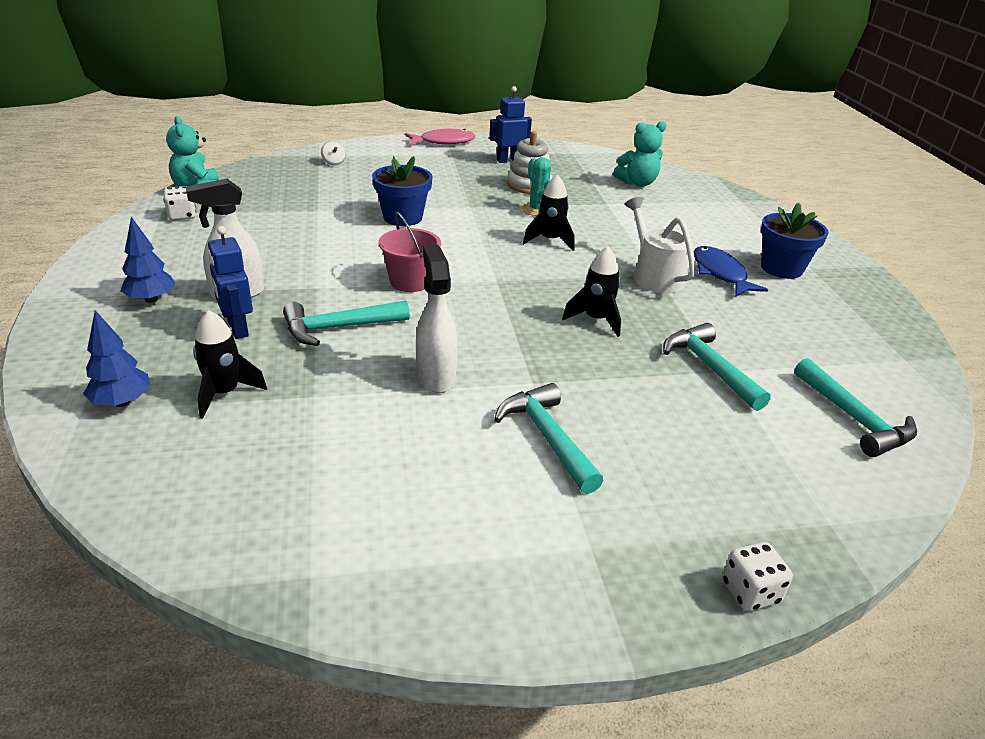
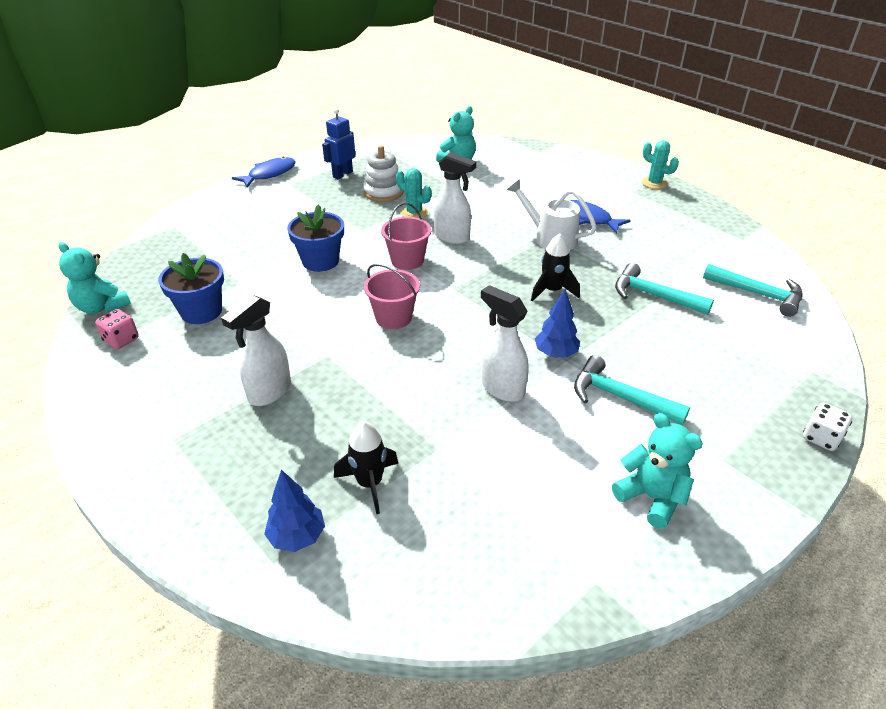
camera: 30 degrees left, 5 degrees up
(151, 299) = (200, 434): blue tree -> blue tree (555, 354)
(182, 216) = (121, 340): white dice -> pink dice
(237, 329) = (310, 423): blue robot -> none
(334, 163) = (198, 229): white spinning top -> none
(338, 328) = (388, 383): turquoise hammer -> none
(443, 142) = (269, 174): pink fish -> blue fish
(463, 538) = (651, 497): none -> turquoise teddy bear
(481, 243) = (407, 260): none -> pink bucket
(549, 240) = (452, 237): black rocket -> white spray bottle
(781, 268) = (617, 199): blue flower pot -> blue flower pot (201, 312)
(851, 269) = (654, 183): none -> turquoise cactus

